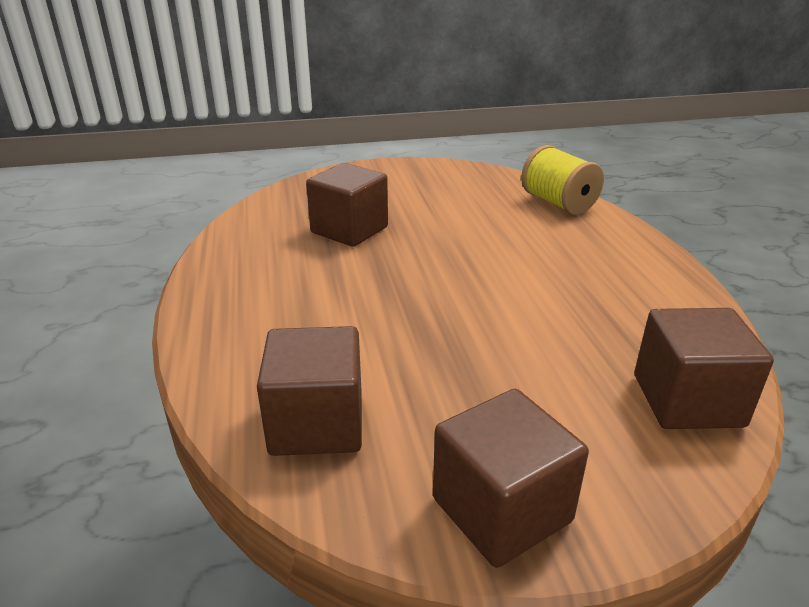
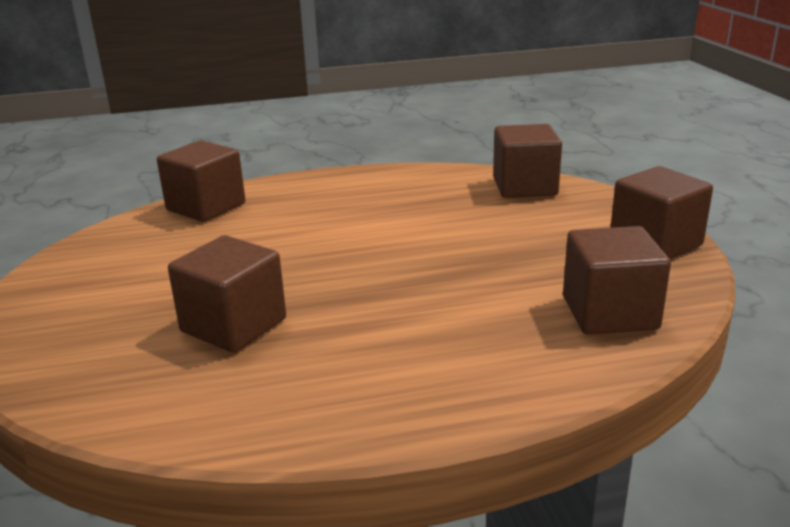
camera: 90 degrees left, 5 degrees down
(558, 203) = (206, 207): yellow spool -> brown cube

